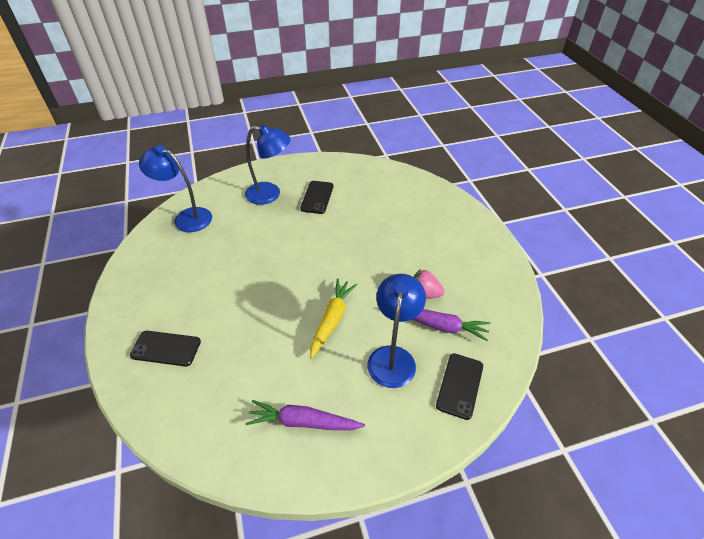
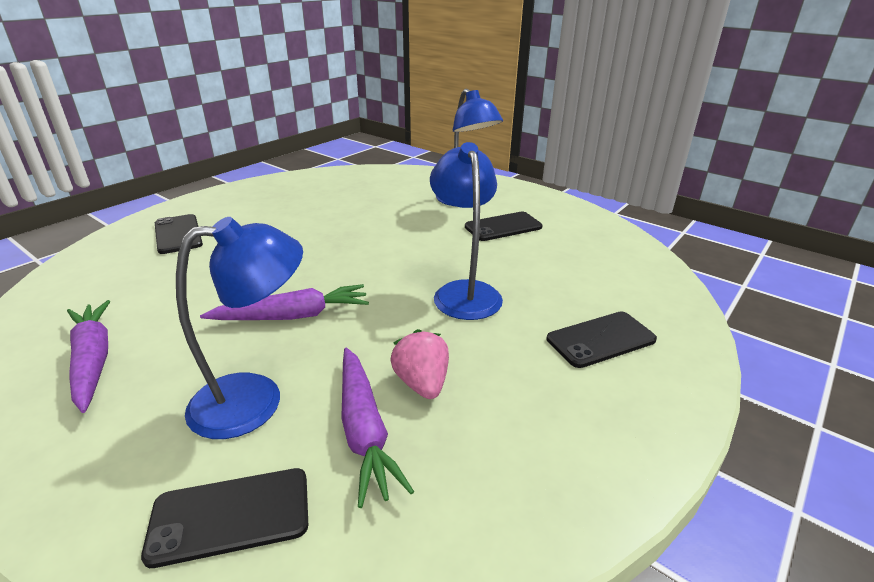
camera: 55 degrees right, 15 degrees down
(186, 217) = (371, 179): blue lamp -> blue lamp (464, 292)
(332, 320) = (293, 316): yellow carrot -> purple carrot
(437, 224) = (601, 339): none -> black phone

